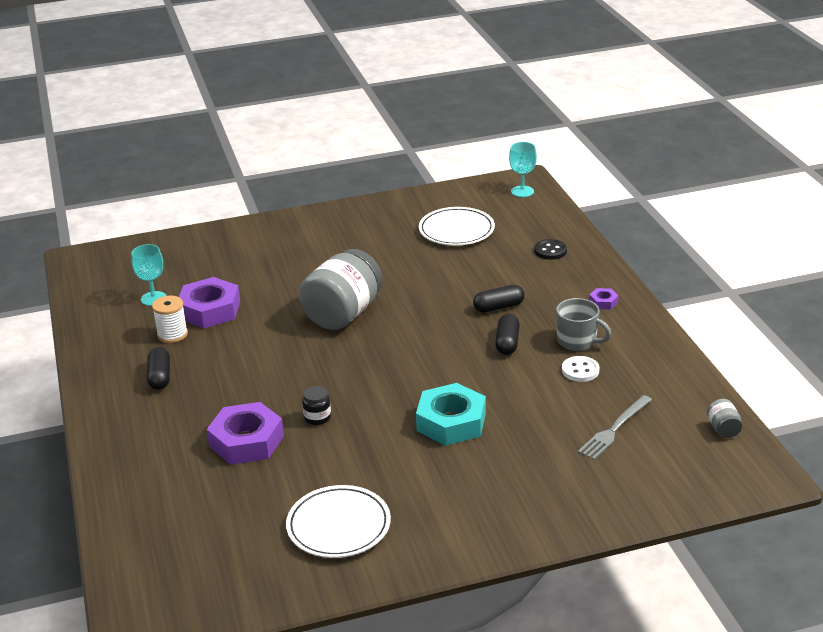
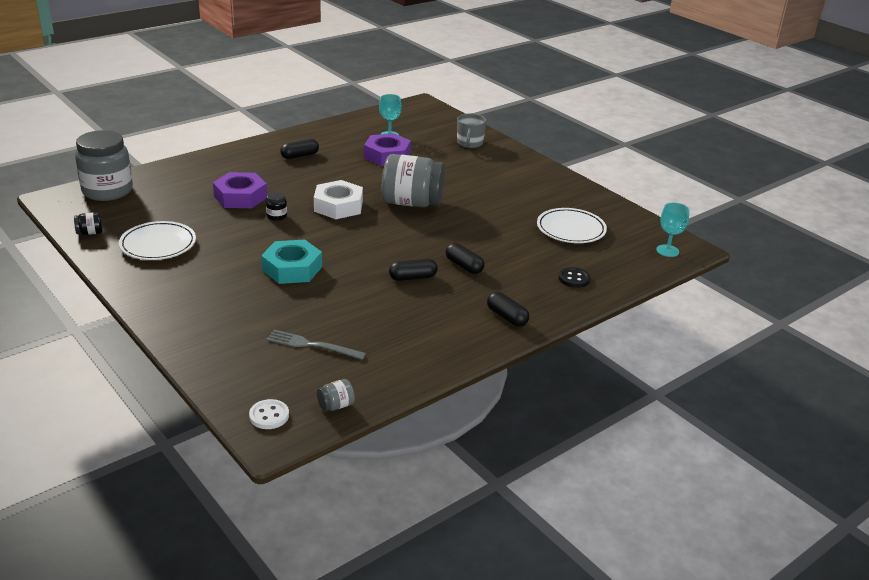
camera: 65 degrees right, 0 degrees up
(148, 566) = (107, 191): none -> grey jar
(172, 335) = (350, 150): white spool -> none
(270, 590) = (90, 233): none -> black jar
(319, 367) = (338, 206): none -> white nut
(578, 341) = (435, 311): grey mug -> grey mug (469, 143)
(580, 370) = (391, 318): white button -> white button (269, 416)
(603, 302) = (507, 317): purple nut -> black capsule

